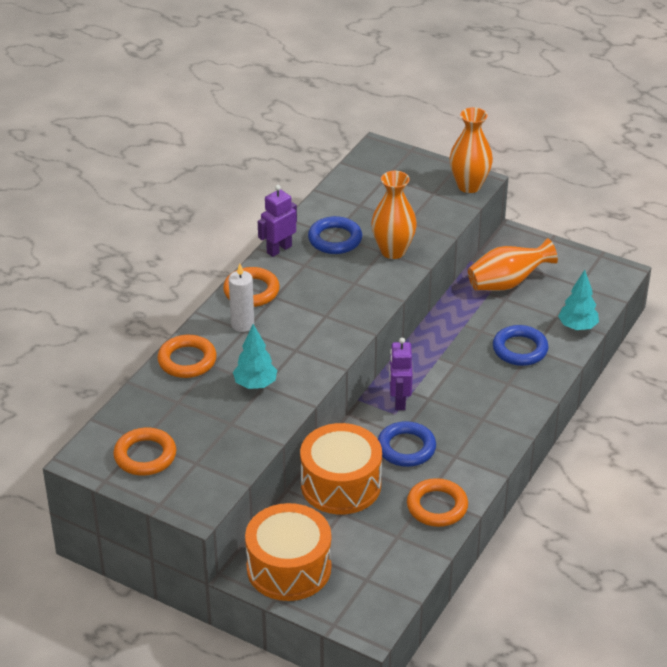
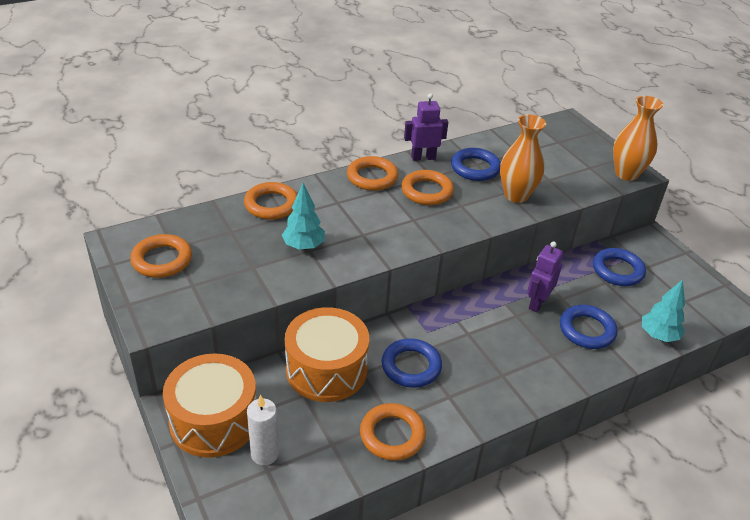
camera: 30 degrees right, 0 degrees up
(242, 324) = (340, 197): white candle -> white candle (264, 454)
(313, 283) = (427, 191): none -> orange ring
(399, 401) = (440, 323): purple robot -> purple robot (537, 303)
(507, 283) = (617, 270): orange vase -> blue ring

